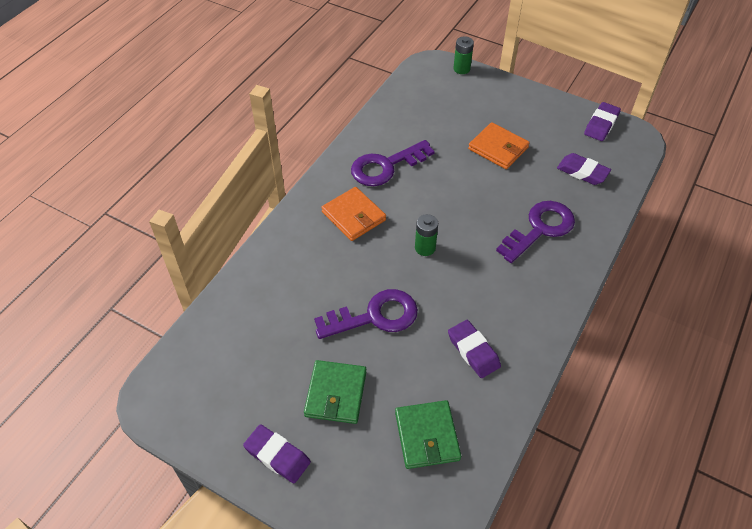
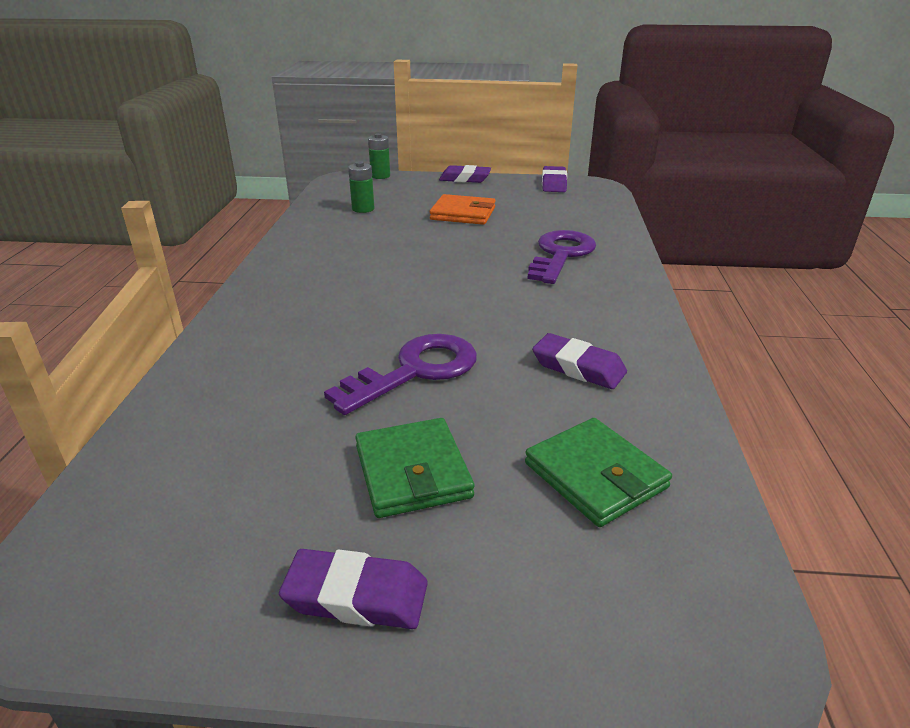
camera: 25 degrees left, 20 degrees down
(353, 216) = (322, 292): orange wallet -> none
(386, 166) = (339, 248): purple key -> none
(425, 248) = (438, 296): green battery -> green battery (363, 209)
(582, 172) = (566, 212): purple eraser -> purple eraser (465, 179)

